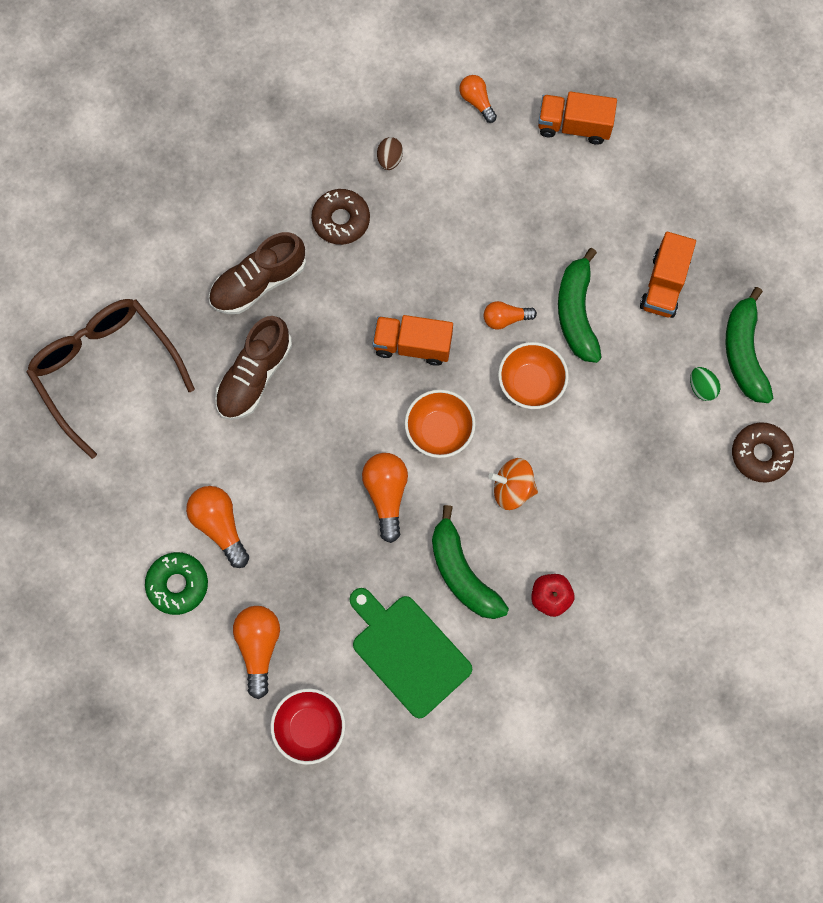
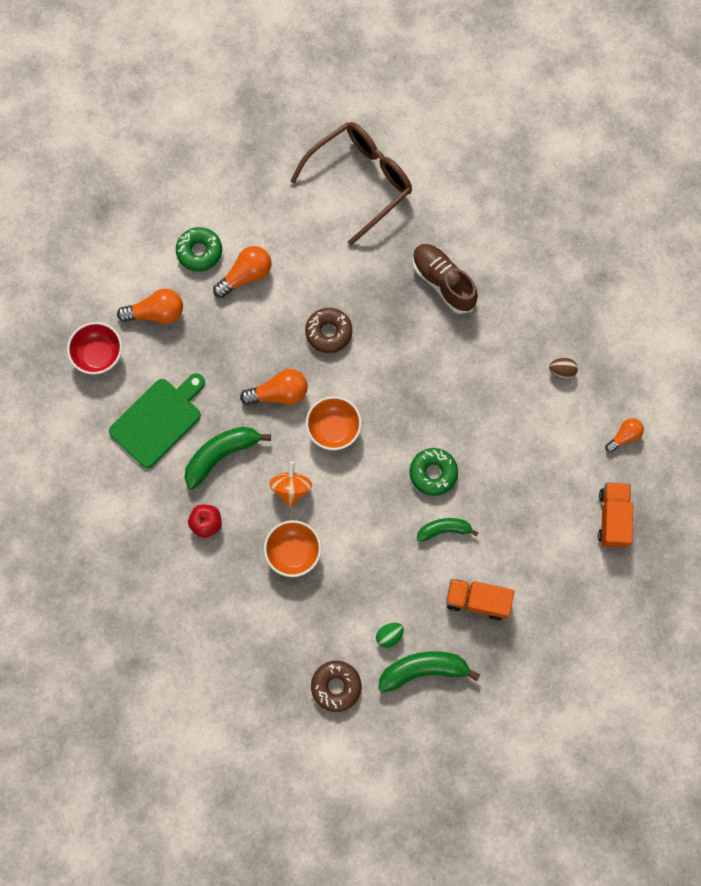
camera: 85 degrees right, 0 degrees up
(254, 376) = (366, 287): brown shoe -> none
(341, 220) = (503, 338): brown donut -> brown donut (328, 332)
(412, 345) = (403, 403): orange truck -> none
(505, 319) = (433, 473): orange light bulb -> green donut
(531, 384) = (379, 497): orange bowl -> orange bowl (293, 552)
(576, 313) = (444, 530): green banana -> green banana, size x0.63

